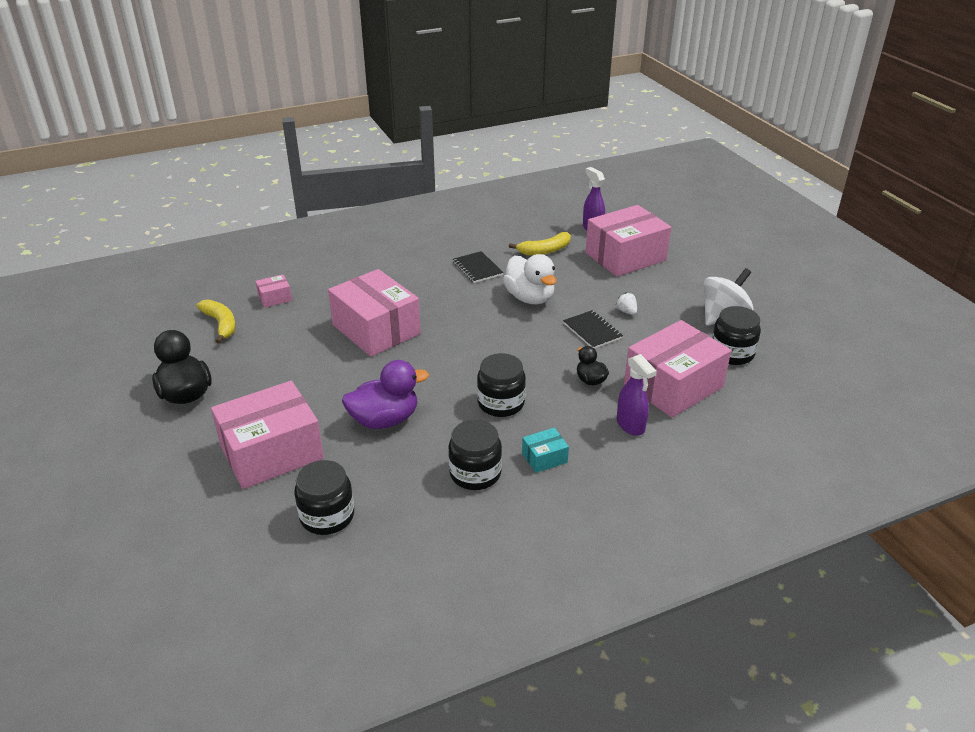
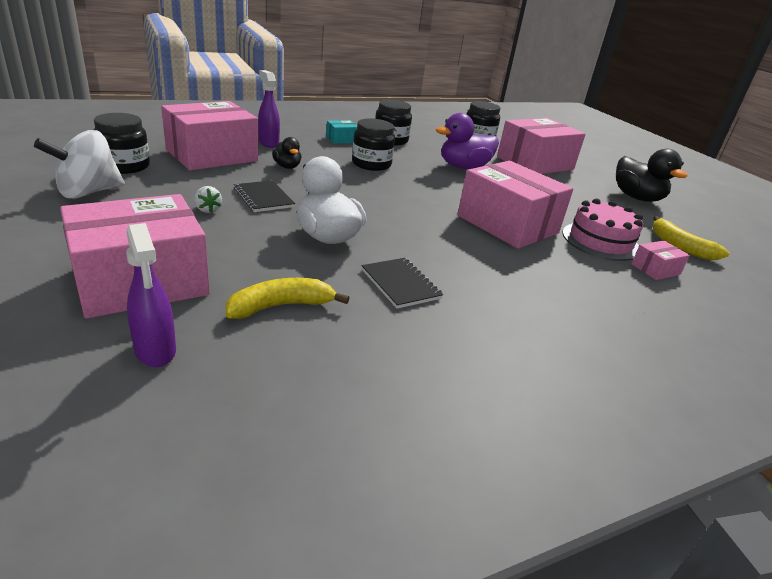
camera: 175 degrees right, 5 degrees down
(297, 321) = (600, 241): none -> pink cake

